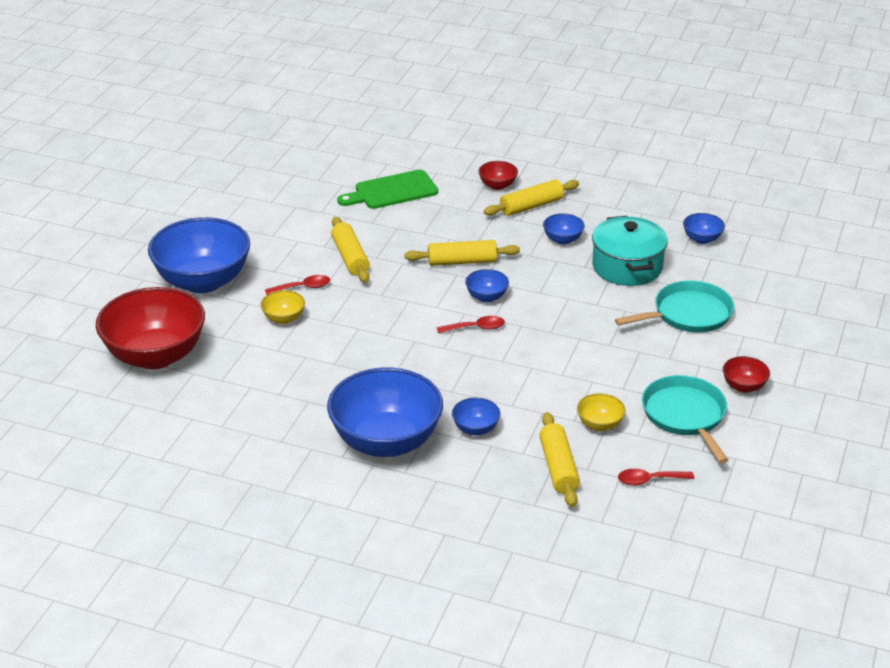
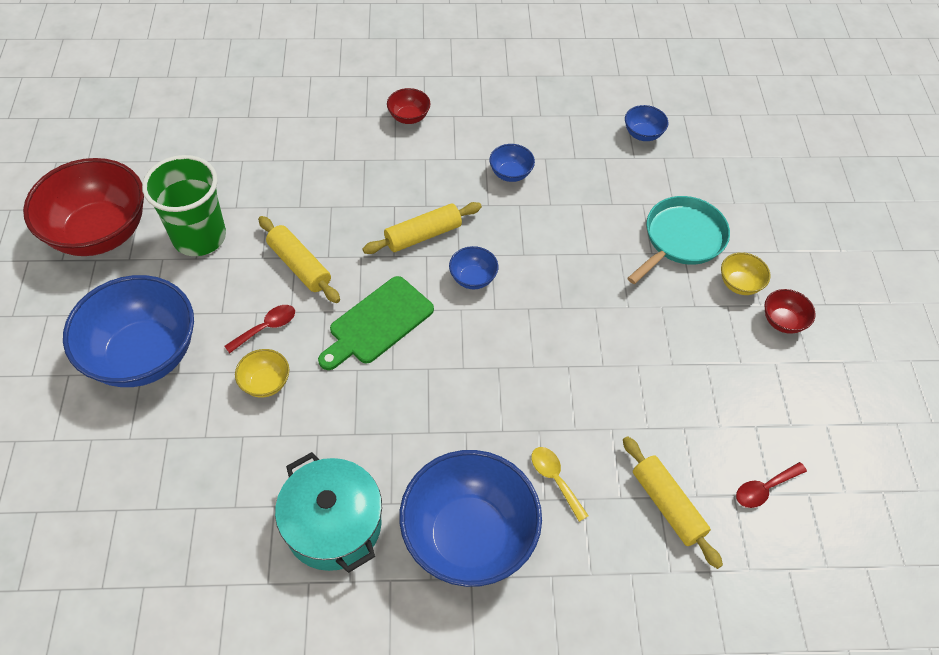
camera: 25 degrees left, 20 degrees up
(155, 356) = (136, 495): red bowl -> red bowl (100, 233)
(282, 223) = (199, 237): none -> green cup
(392, 191) = (301, 155): green cutting board -> green cutting board (378, 323)
(475, 429) = (555, 479): blue bowl -> yellow spoon
(476, 328) = (483, 327): red spoon -> none
(531, 206) = (457, 136): yellow rolling pin -> none
(599, 424) = (676, 425): yellow bowl -> yellow bowl (739, 284)
(627, 267) = (591, 192): turquoise pot -> turquoise pot (333, 524)
(685, 415) = (750, 381): turquoise pan -> none

